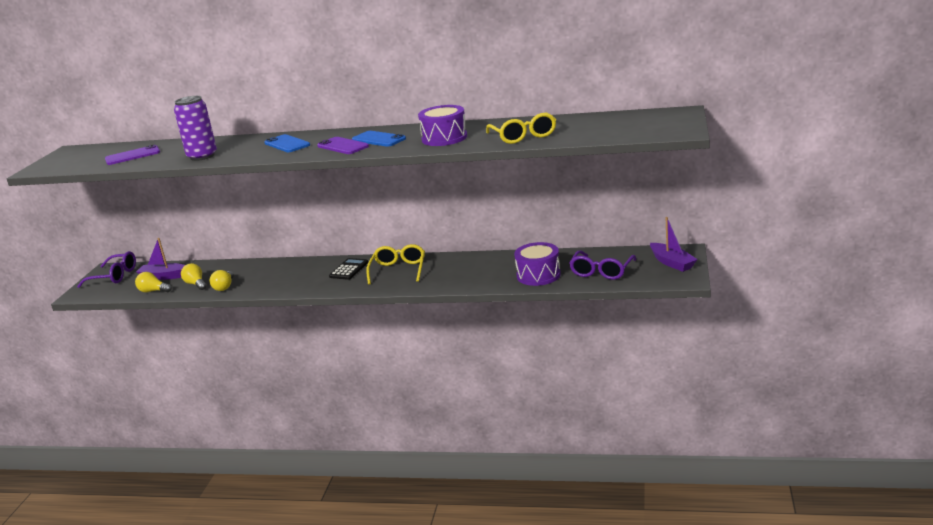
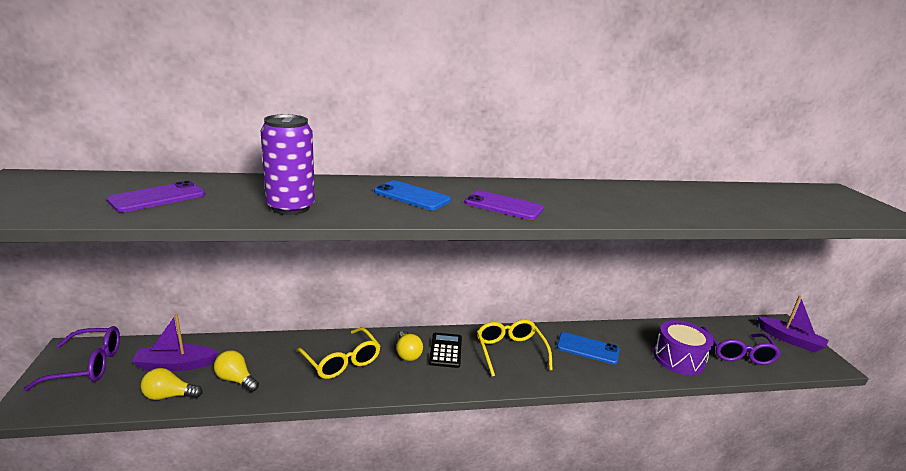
camera: 25 degrees left, 0 degrees up
(224, 287) = (285, 385): yellow light bulb -> yellow light bulb (407, 353)
(378, 139) = (540, 199): blue phone -> blue phone (587, 348)
(444, 138) = (628, 204): purple drum -> none
(523, 136) = (725, 208): yellow glasses -> yellow glasses (341, 361)

